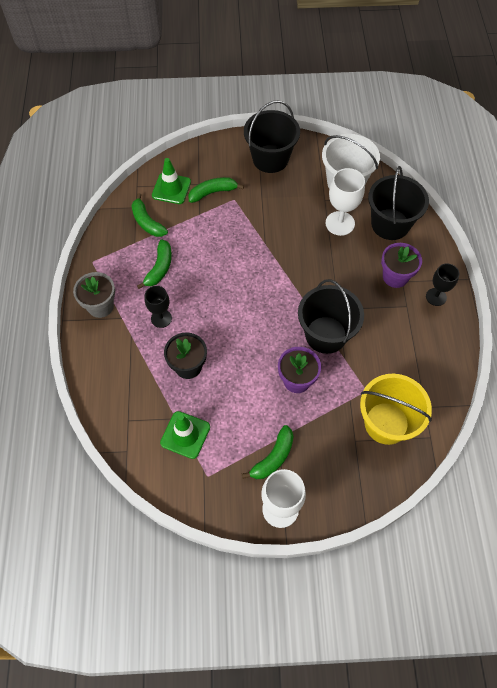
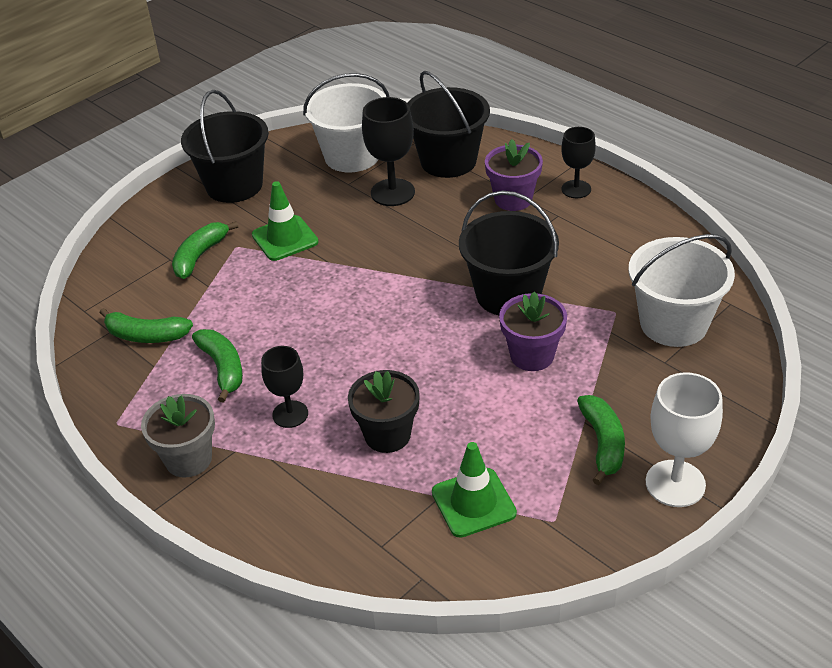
camera: 40 degrees left, 20 degrees down
(171, 189) = (138, 285): green traffic cone -> green traffic cone (285, 238)
(340, 223) = (392, 192): white goblet -> black goblet
(386, 423) = (673, 323): yellow bucket -> white bucket

